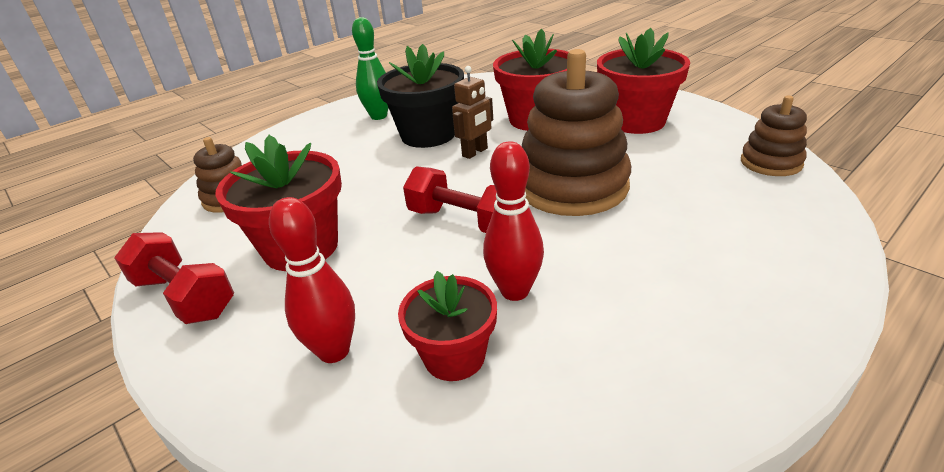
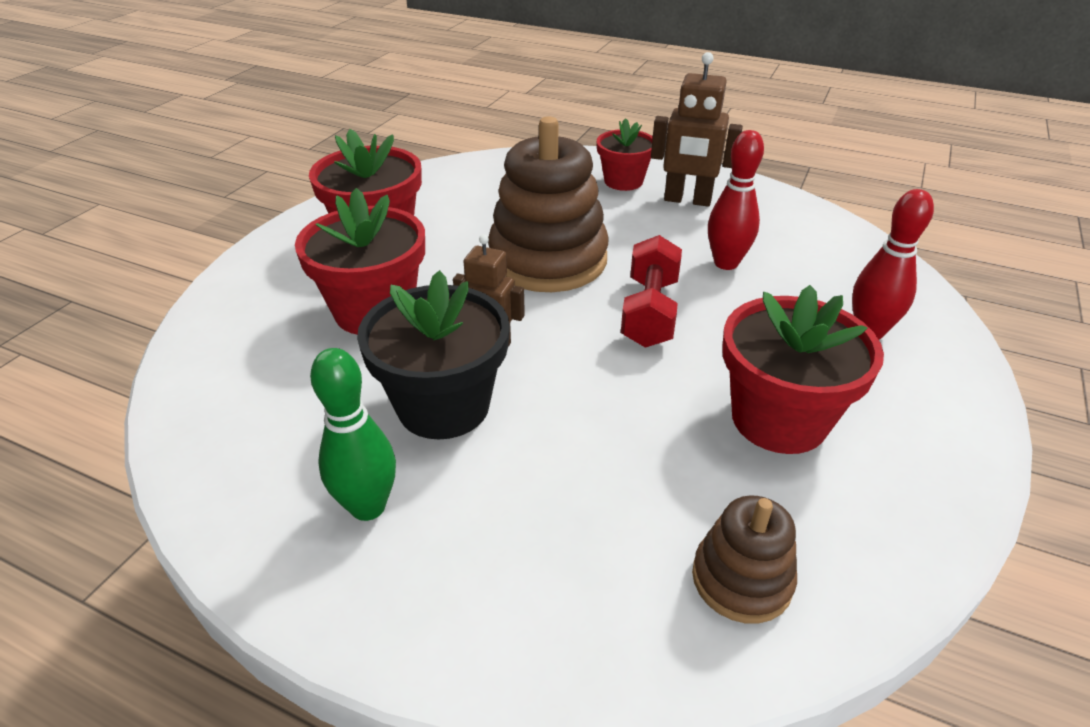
camera: 115 degrees left, 5 degrees up
(184, 297) = (929, 478): red dumbbell -> none
(454, 356) = (813, 274): red flower pot -> red flower pot (623, 181)
(681, 307) = (687, 200): none -> brown robot
(771, 162) = (463, 172): brown stacking toy -> none

